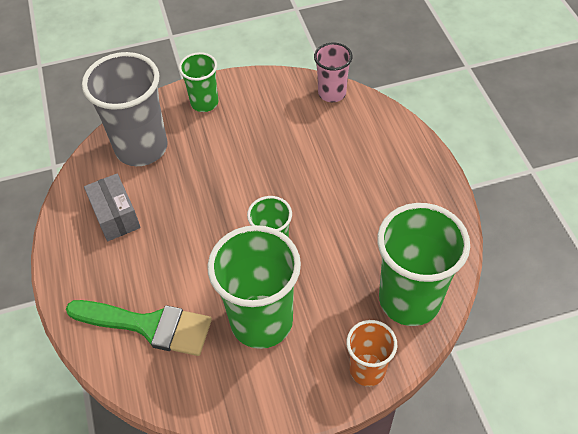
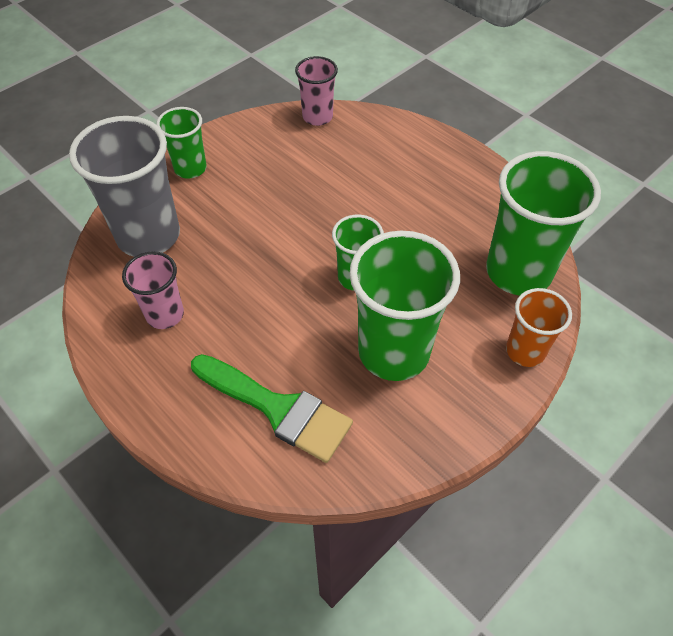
camera: 30 degrees left, 0 degrees up
(116, 216) = (165, 314): grey box -> pink cup
(149, 325) = (278, 409): green brush -> green brush turned 45 degrees clockwise

